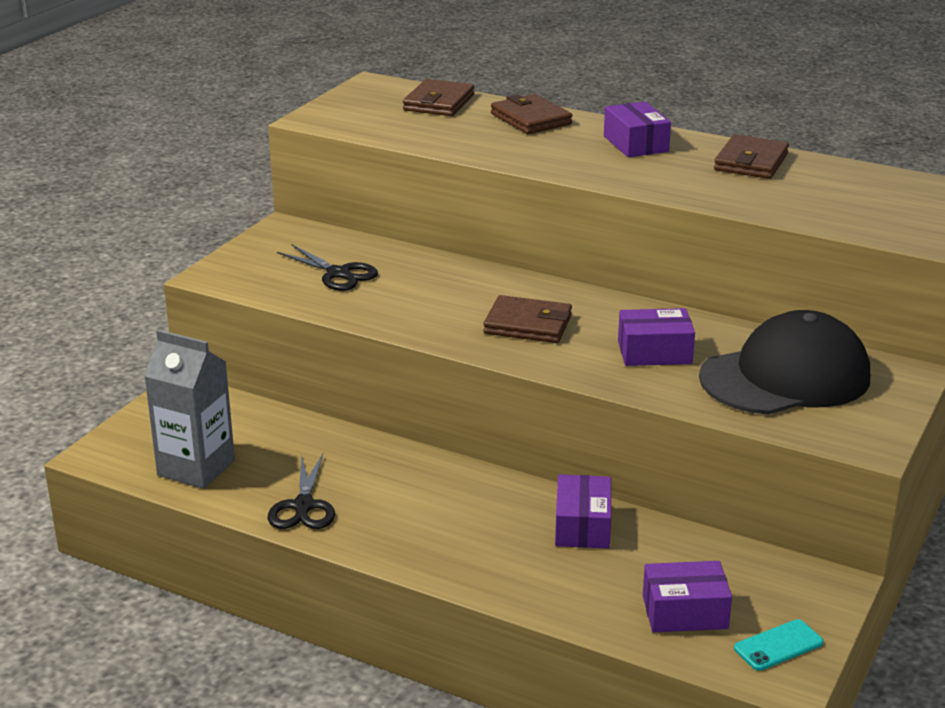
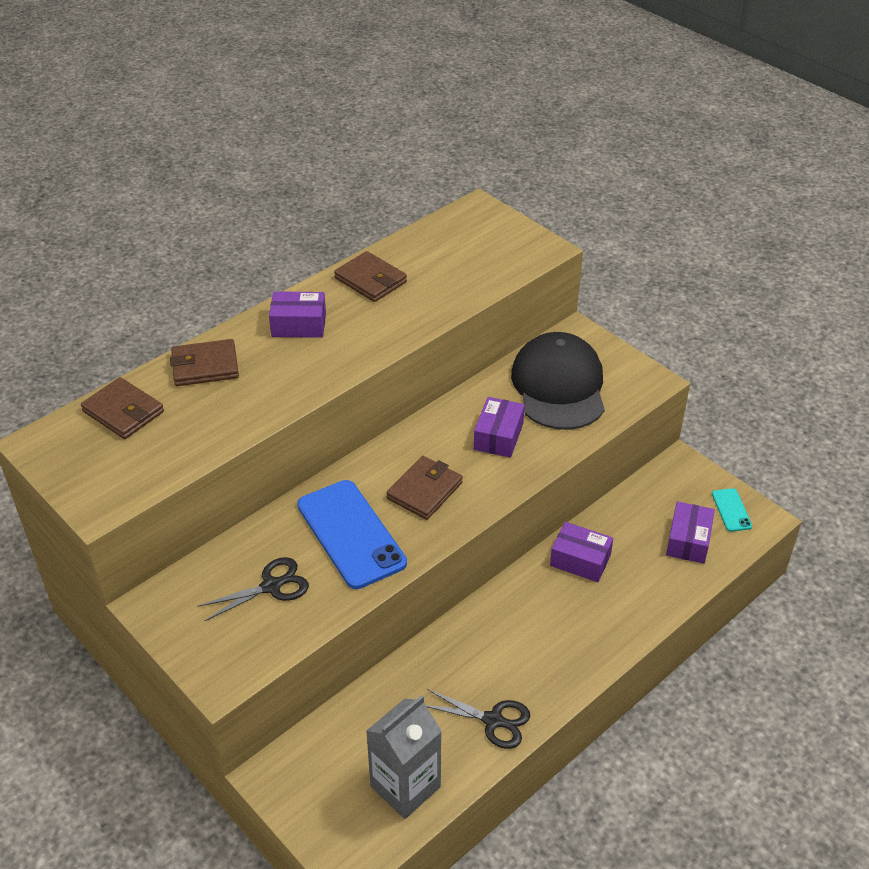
camera: 70 degrees left, 15 degrees up
(434, 298) = (351, 534): none -> blue phone

